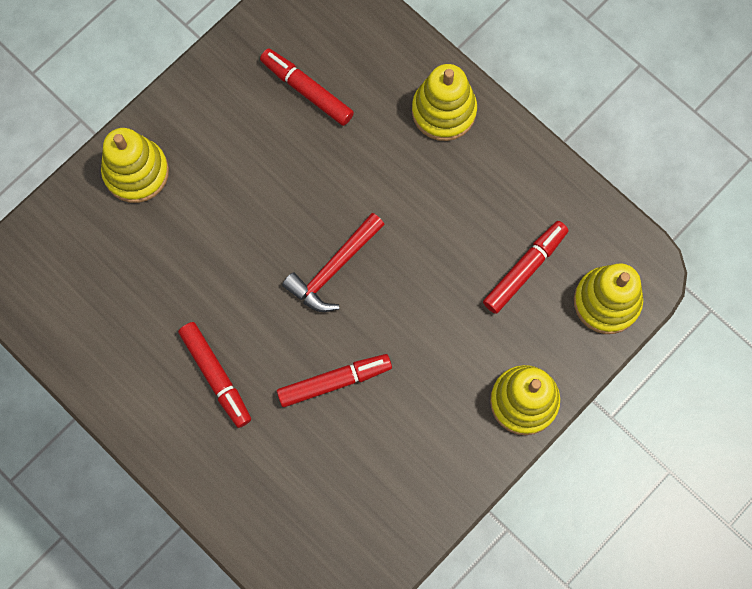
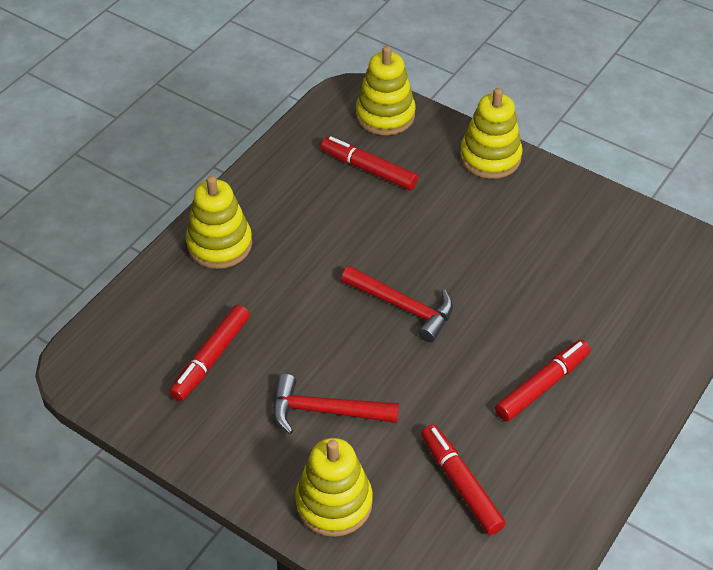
camera: 100 degrees left, 25 degrees down
(229, 179) = (325, 411): none -> red hammer
(334, 381) = (516, 290): red marker -> red marker (461, 484)

